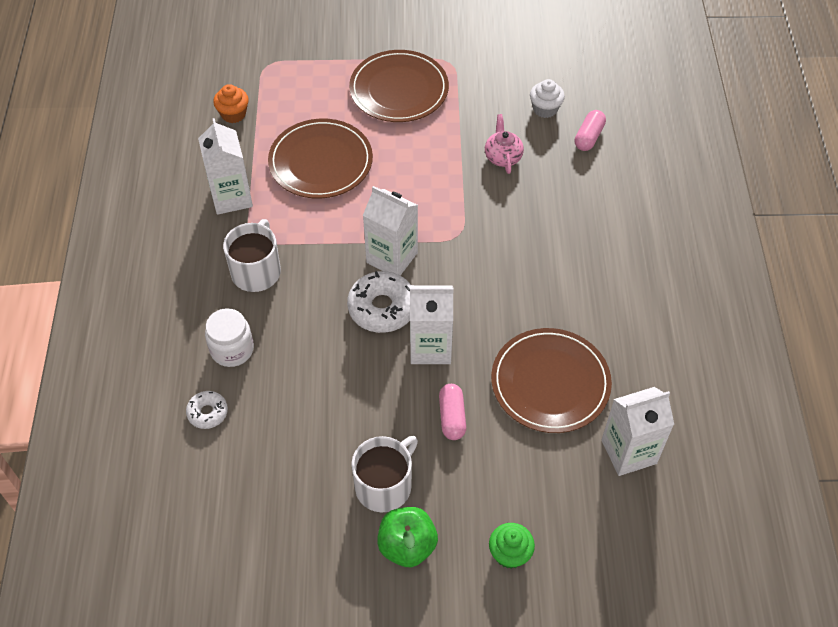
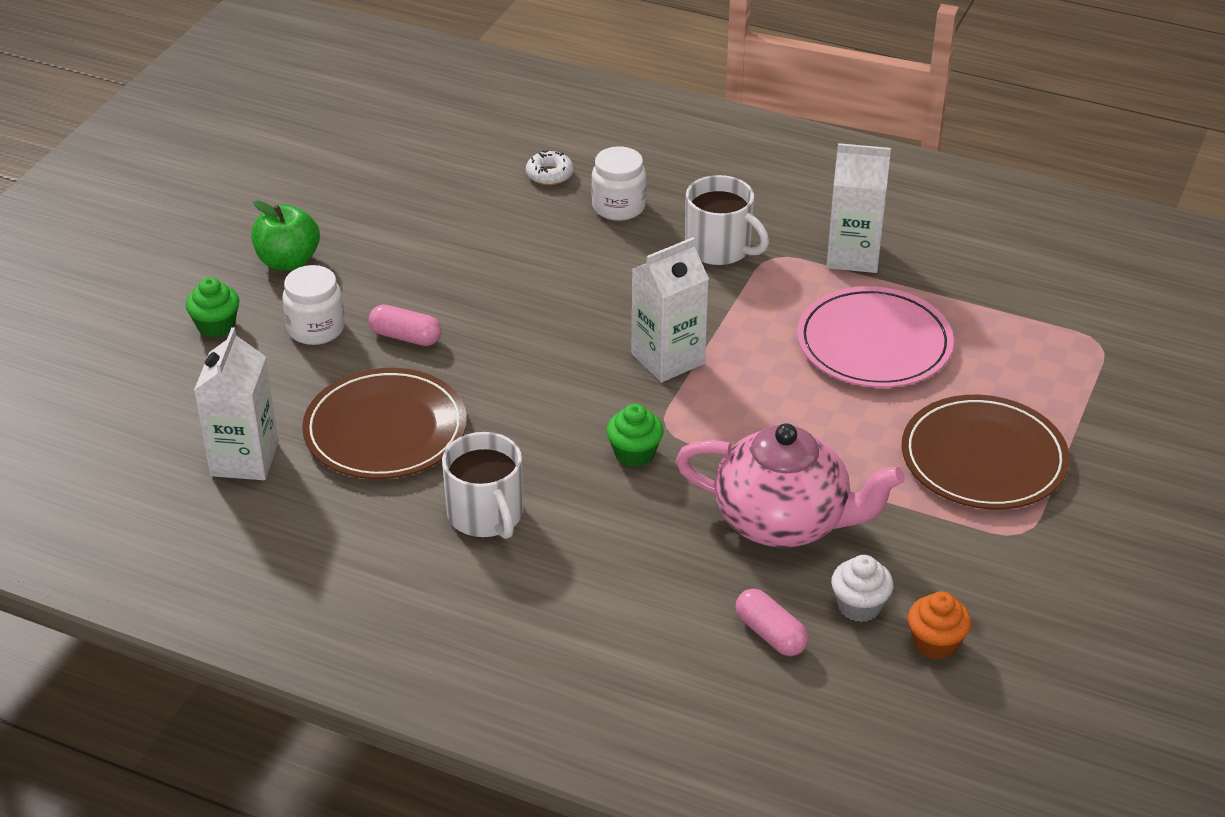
camera: 115 degrees right, 15 degrees down
(233, 114) = (1008, 290): orange cupcake -> orange cupcake (935, 643)
(320, 162) = (874, 343): brown plate -> pink plate
(382, 308) = (595, 328): white donut -> none
(384, 485) = (366, 265): white mug -> white mug (486, 515)
(430, 347) = (510, 349): white carton -> none
(475, 480) = (316, 329): none -> white jar
(490, 242) = (634, 453): none -> green cupcake
(503, 157) = (783, 521): pink teapot -> pink teapot, size x2.08

